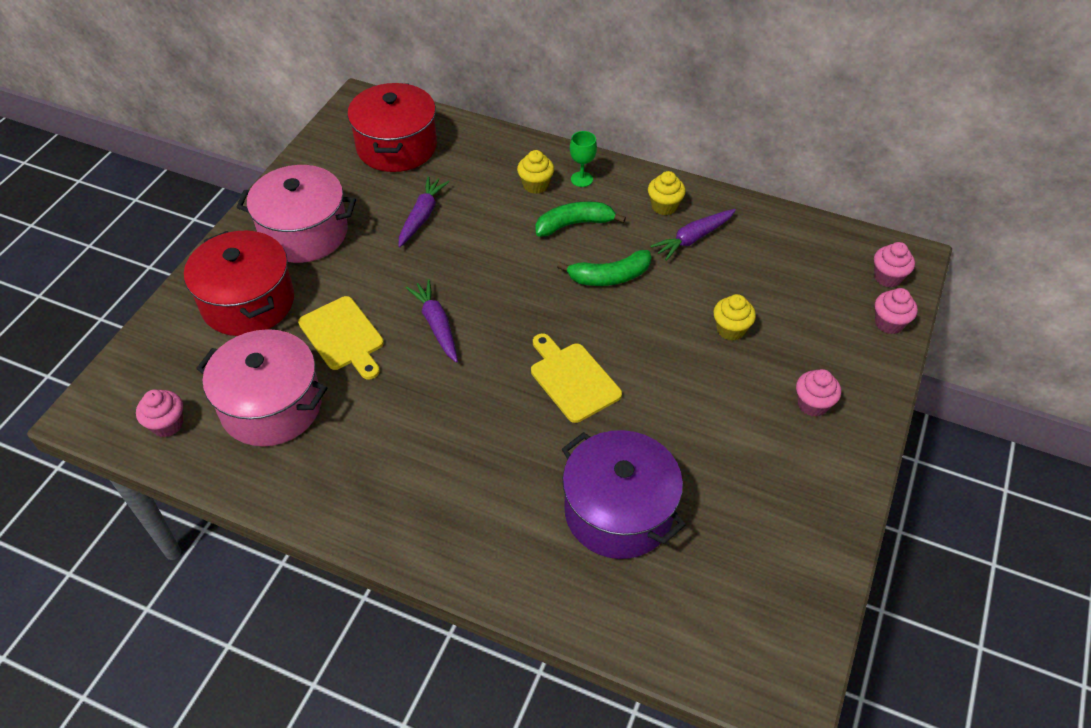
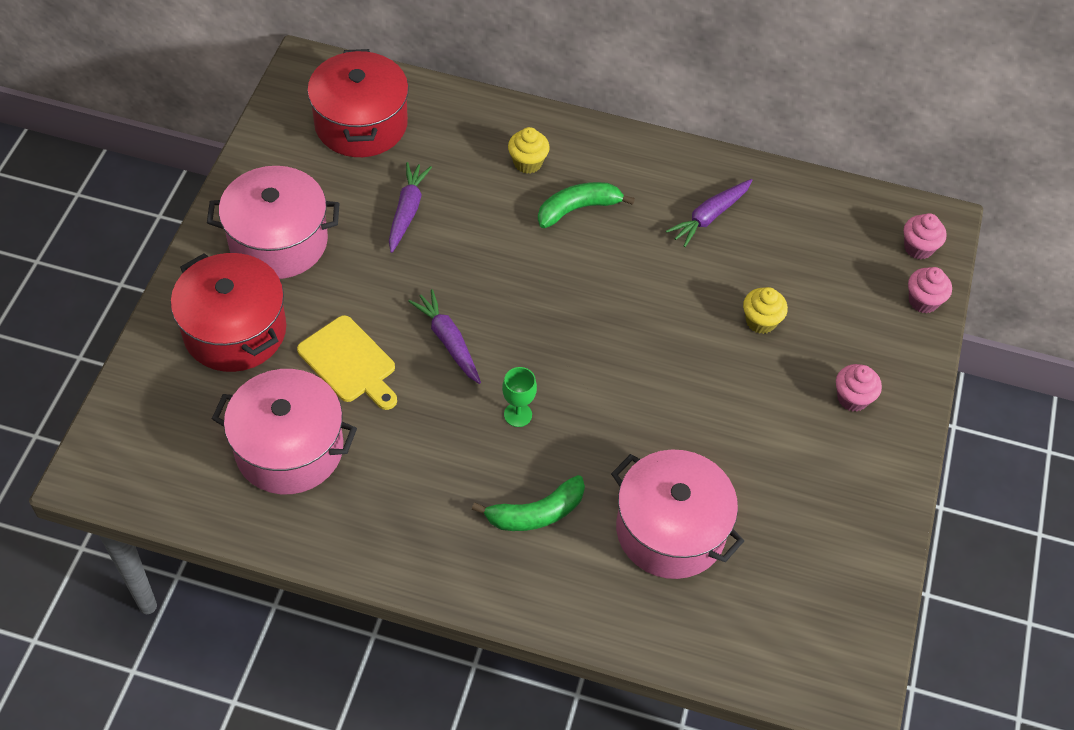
camera: 10 degrees left, 5 degrees up
(167, 424) = (182, 479): pink cupcake -> none
(572, 379) = (603, 391): yellow cutting board -> none
(581, 179) = (578, 152): green goblet -> green goblet (518, 414)
(609, 277) = (625, 270): green banana -> green banana (536, 513)
(618, 511) = (670, 530): purple pot -> pink pot
(664, 206) = (673, 179): yellow cupcake -> none

